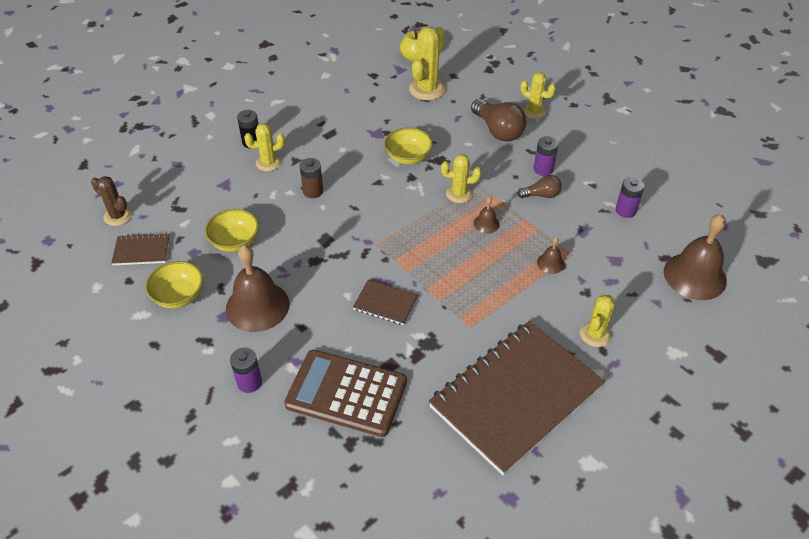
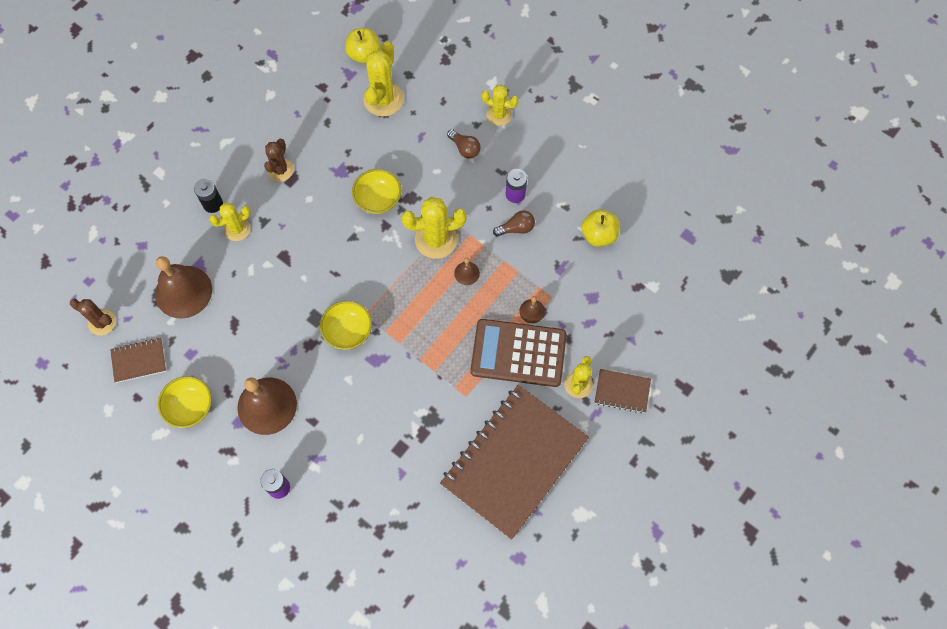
camera: 10 degrees left, 20 degrees up
(235, 242) = (227, 335): yellow bowl -> yellow bowl (348, 331)
(313, 191) = (290, 259): brown battery -> none
(321, 126) = (280, 170): none -> brown cactus
(346, 393) = (367, 483): brown calculator -> brown calculator (518, 353)
(385, 303) = (385, 383): brown notebook -> brown notebook (622, 391)
(459, 194) = (436, 239): yellow cactus -> yellow cactus, size x1.58
(498, 131) = (465, 148): brown light bulb -> brown light bulb, size x0.57
(625, 210) = (598, 235): purple battery -> yellow apple
(694, 276) = (665, 304): brown bell -> brown bell (183, 291)

